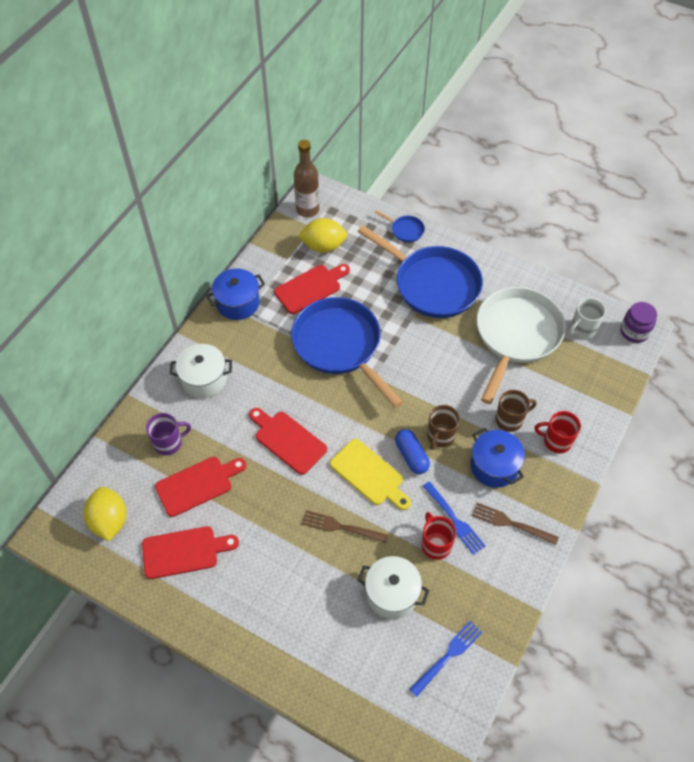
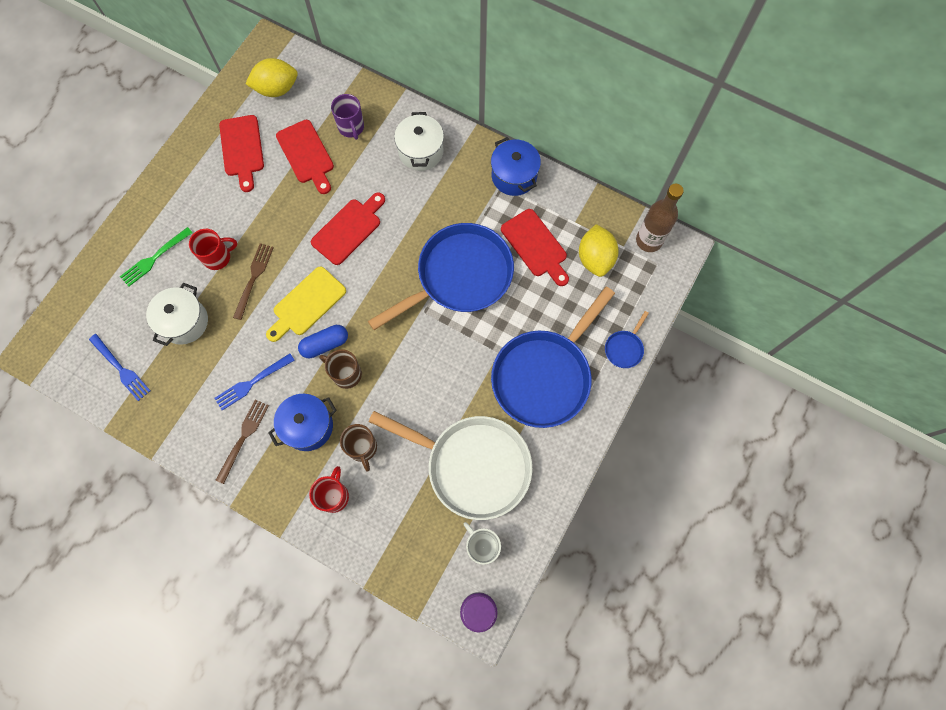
camera: 90 degrees right, 15 degrees up
(316, 635) = (155, 258): none -> green fork
(435, 544) = (228, 363): red mug -> red mug (217, 257)

